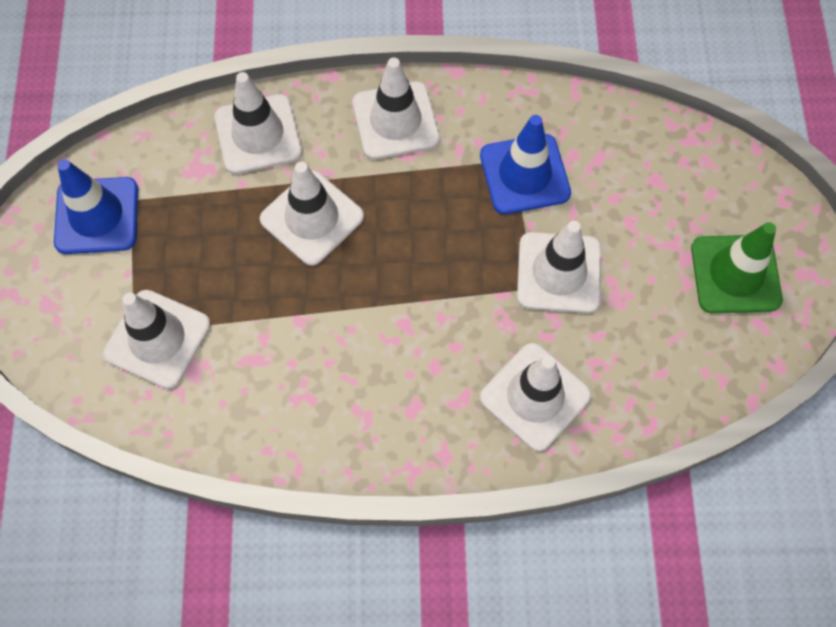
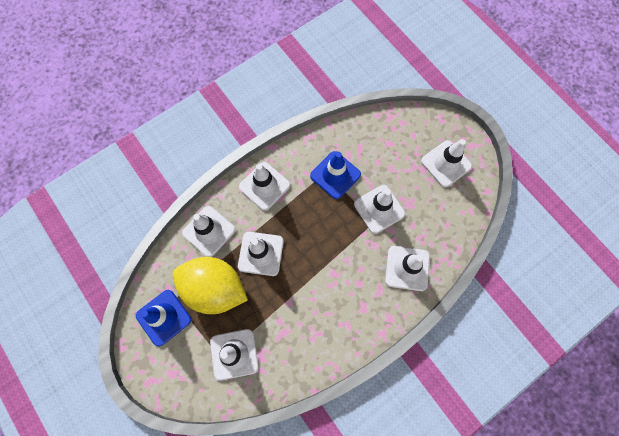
camera: 35 degrees left, 5 degrees up
(202, 224) = (214, 289): none -> yellow lemon
(735, 274) = (446, 164): green traffic cone -> white traffic cone

